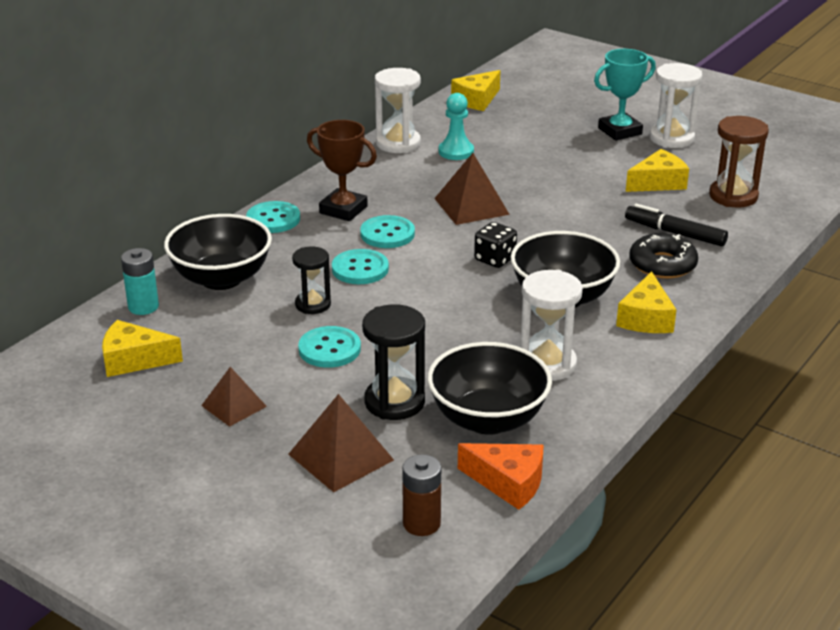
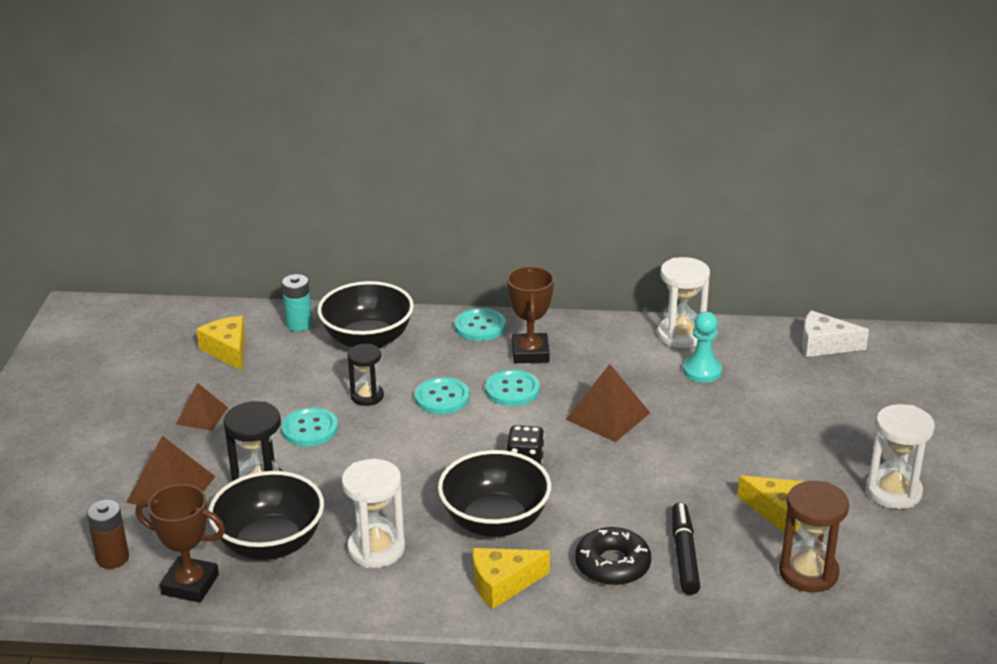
camera: 60 degrees right, 0 degrees up
(477, 100) = (824, 345): yellow cheese -> white cheese
(508, 483) = (190, 584): orange cheese -> brown trophy
(620, 131) = (867, 452): turquoise trophy -> none

